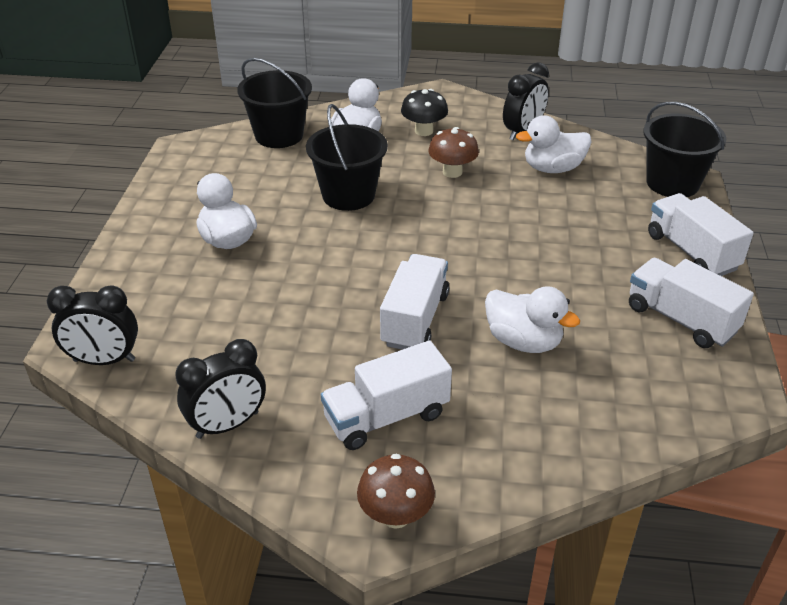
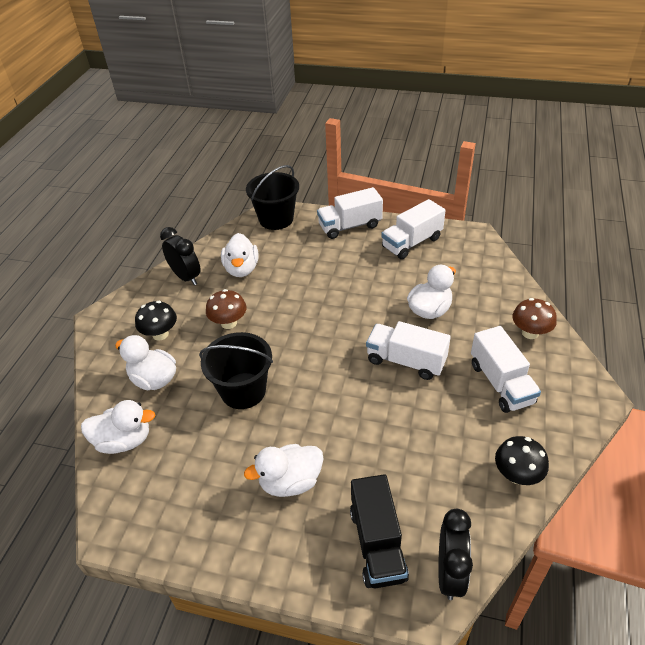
camera: 80 degrees left, 5 degrees up
(147, 305) = (377, 543): none -> black truck
(228, 425) = (517, 475): black clock -> black mushroom
(279, 135) = (124, 441): black bucket -> white duck
(395, 515) = (580, 384): brown mushroom -> brown mushroom (530, 333)

